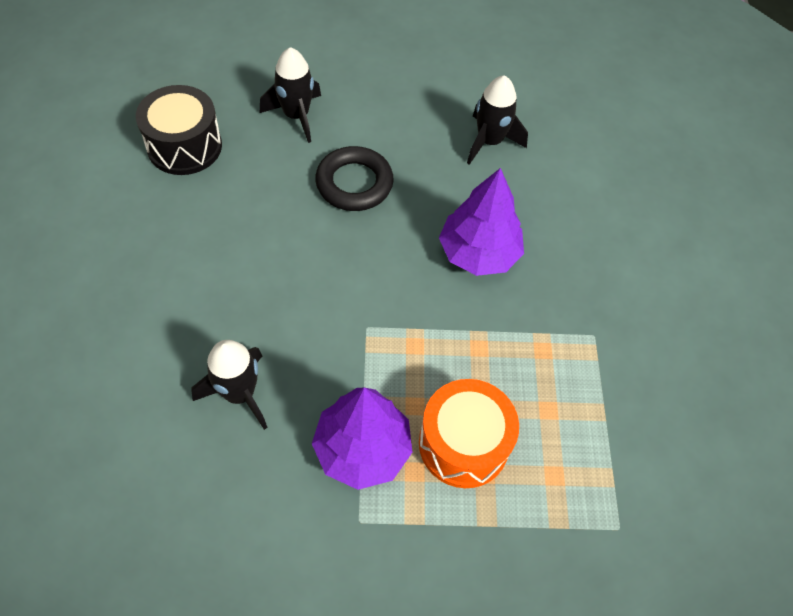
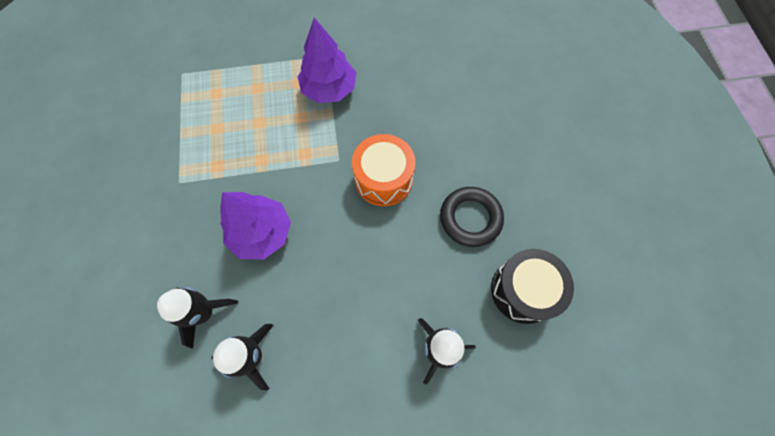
camera: 175 degrees right, 10 degrees up
(239, 393) = (409, 106): black rocket -> black rocket (204, 312)
(354, 183) = (369, 280): black ring -> black ring (470, 218)
(463, 443) = (270, 101): orange drum -> orange drum (383, 179)

